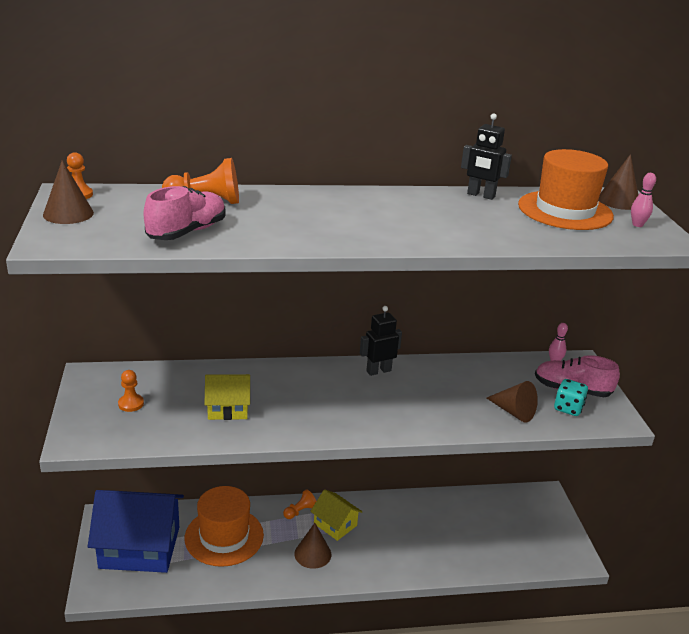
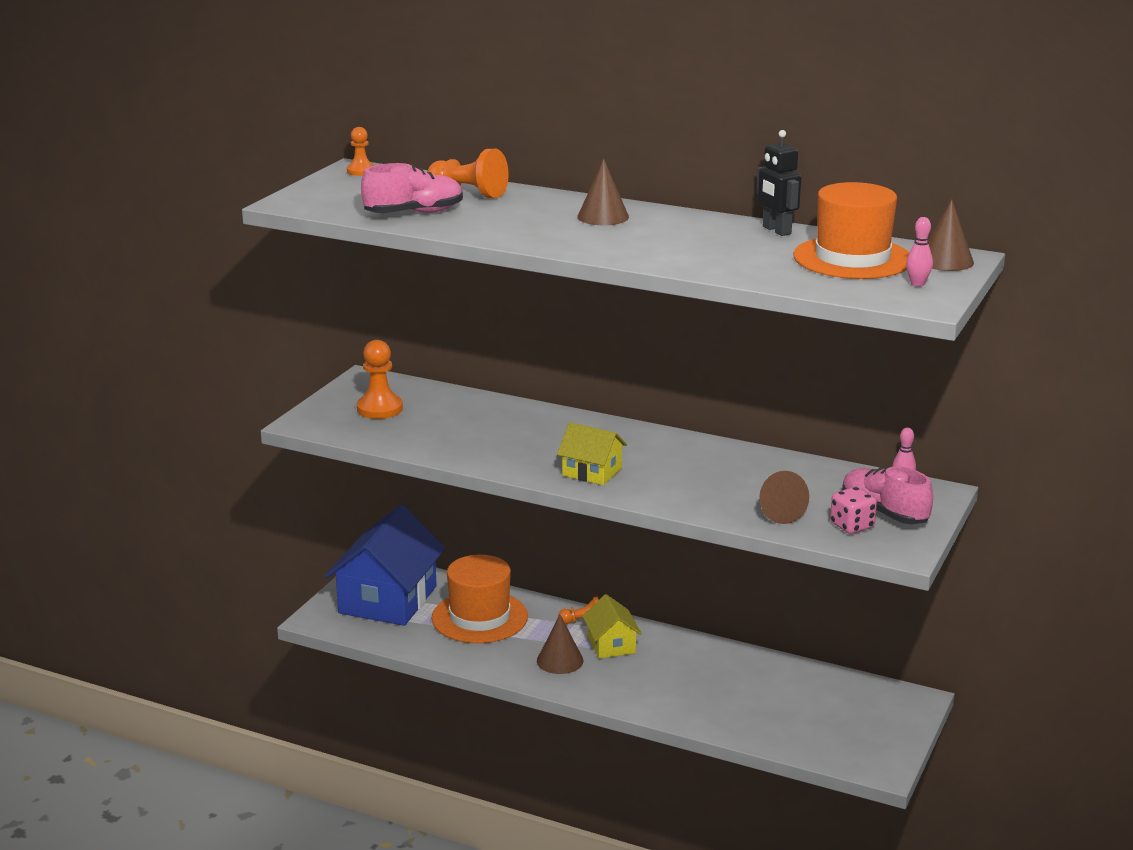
camera: 35 degrees right, 5 degrees down
(68, 214) = (332, 184): brown cone -> brown cone (603, 217)
(131, 404) = (379, 409): orange pawn -> orange pawn, size x1.66
(140, 547) = (387, 600): blue house -> blue house turned 75 degrees clockwise
(228, 408) = (467, 434): yellow house -> yellow house (592, 472)
(378, 371) = (666, 442): black robot -> none
(568, 408) = (852, 526): turquoise dice -> pink dice

